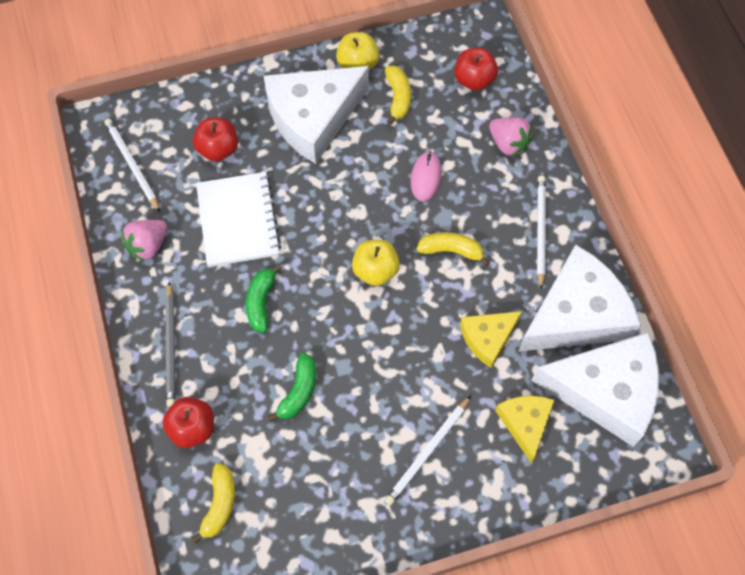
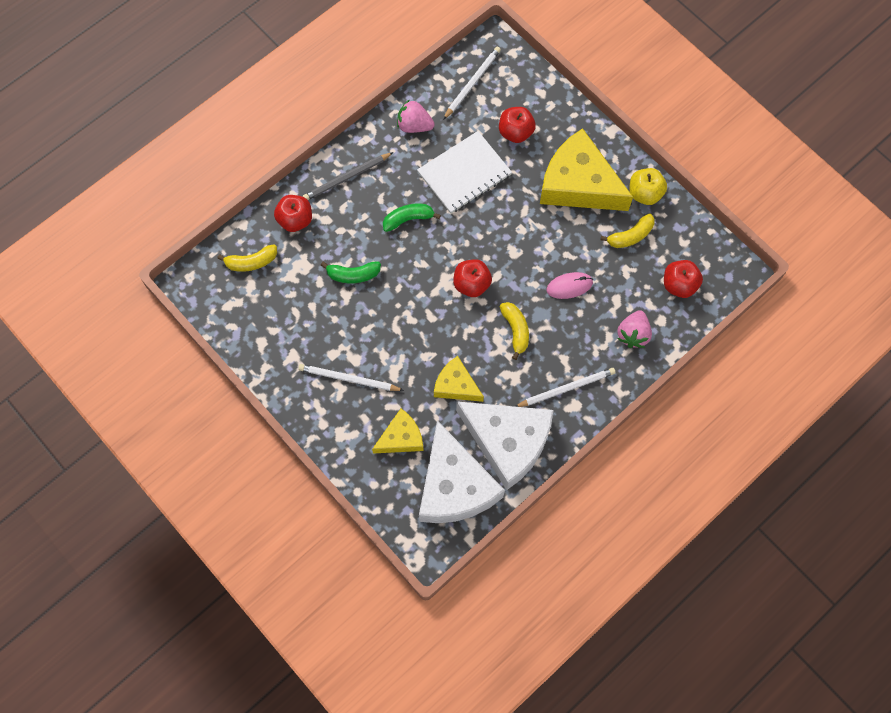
camera: 65 degrees right, 5 degrees up
(313, 117) = (579, 184): white cheese -> yellow cheese
(375, 271) = (471, 284): yellow apple -> red apple

